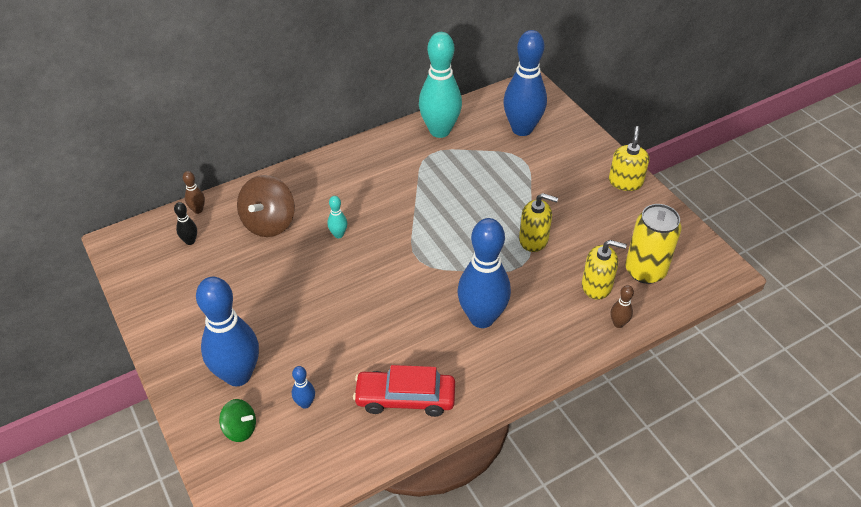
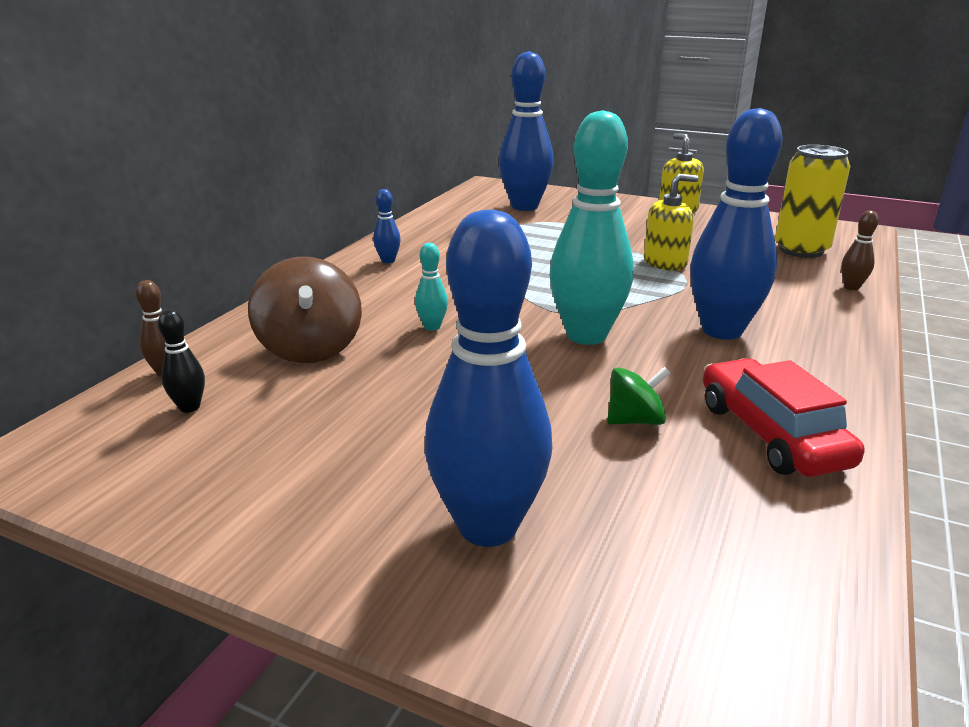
camera: 35 degrees left, 20 degrees down
(240, 429) = (597, 599): green spinning top -> green spinning top (635, 420)
(305, 403) = (651, 507): blue bowling pin -> blue bowling pin (388, 260)
(405, 398) = (771, 434): red car -> red car turned 105 degrees clockwise
(440, 131) = (438, 226): turquoise bowling pin -> turquoise bowling pin (586, 335)
(597, 286) = (782, 271): yellow soap dispenser -> none

